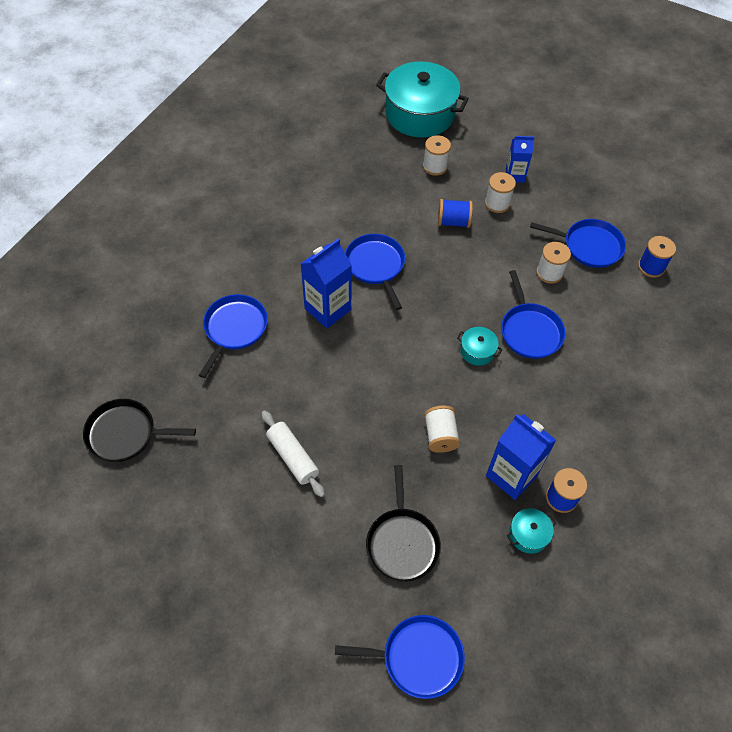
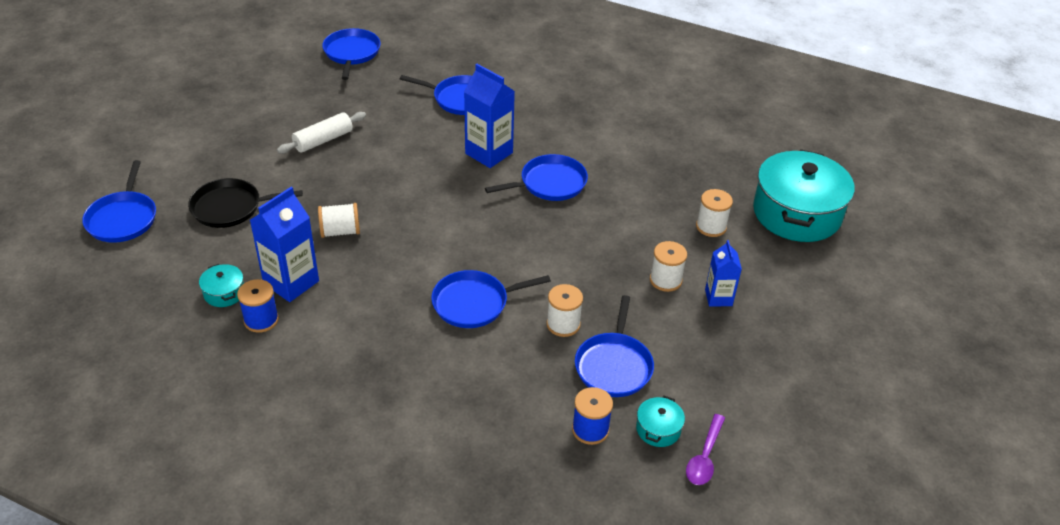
camera: 85 degrees right, 15 degrees down
(125, 434) = (351, 53): black pan -> blue pan
(453, 222) = (626, 242): blue spool -> none
(477, 351) = (444, 259): turquoise pot -> turquoise pot (658, 429)
(664, 207) = (705, 457): none -> purple spoon

